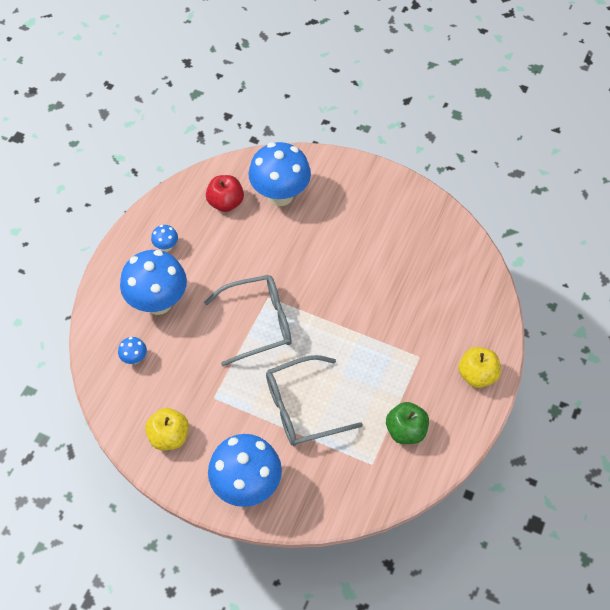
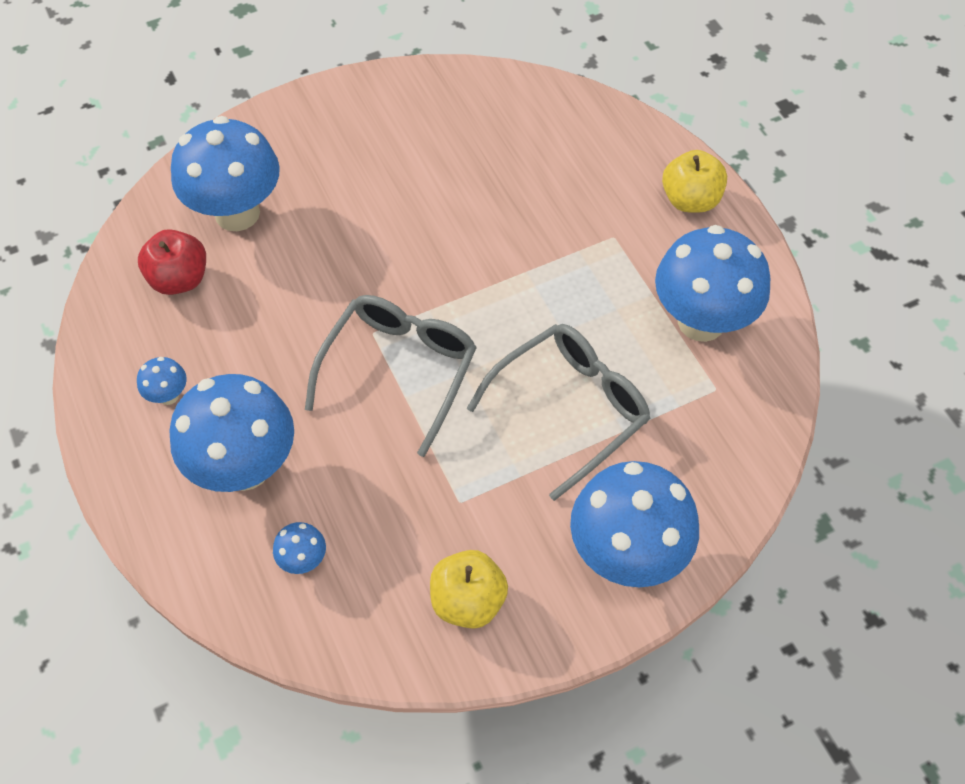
camera: 50 degrees left, 0 degrees up
(302, 408) = (570, 408): grey glasses -> grey glasses turned 150 degrees counterclockwise
(405, 430) = (701, 321): green apple -> blue mushroom

